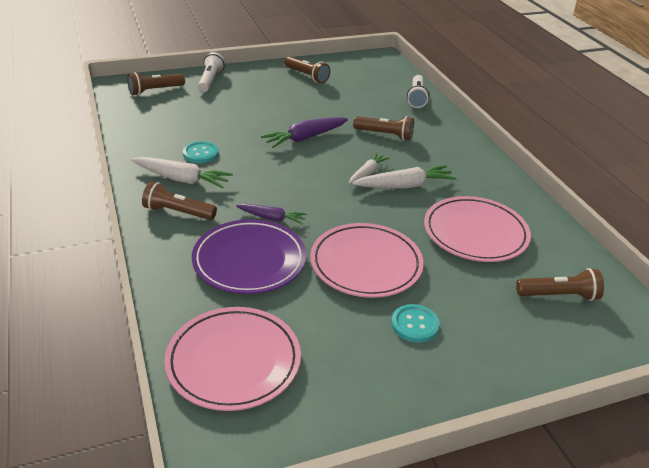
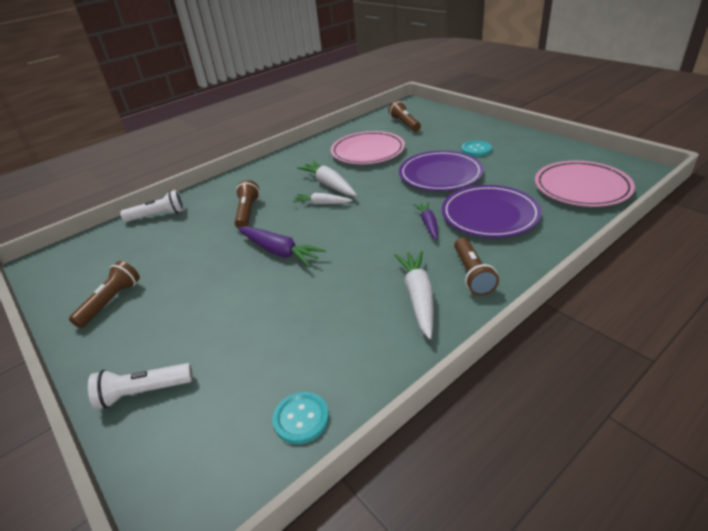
camera: 105 degrees left, 0 degrees up
(155, 90) = (200, 446): brown flashlight -> none
(200, 153) = (358, 307): turquoise button -> turquoise button (301, 418)
(366, 264) = (440, 175): pink plate -> purple plate

